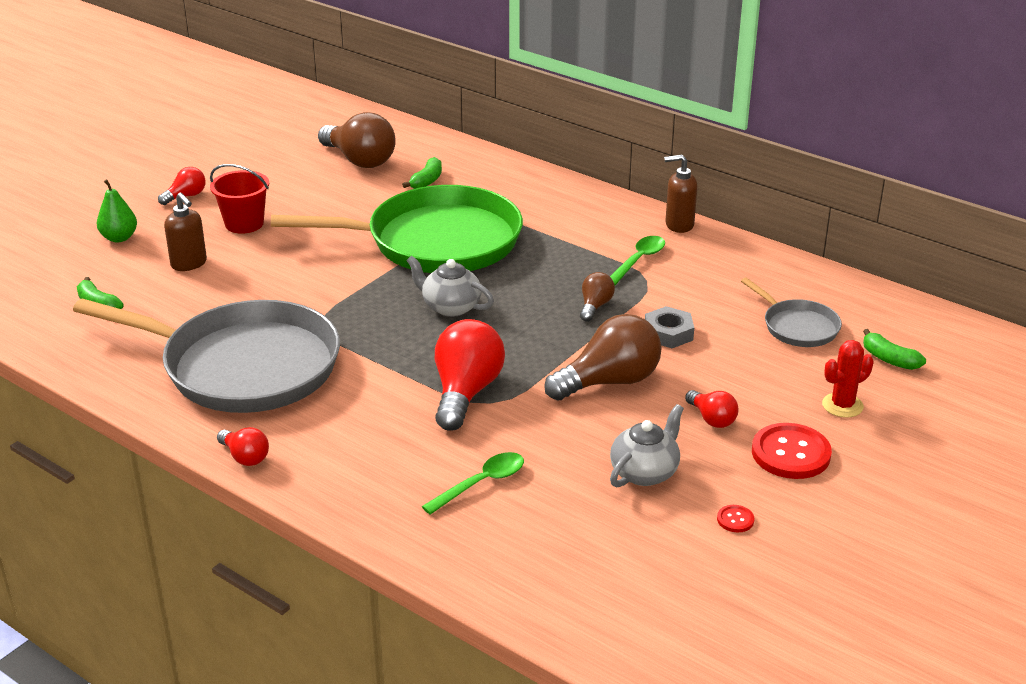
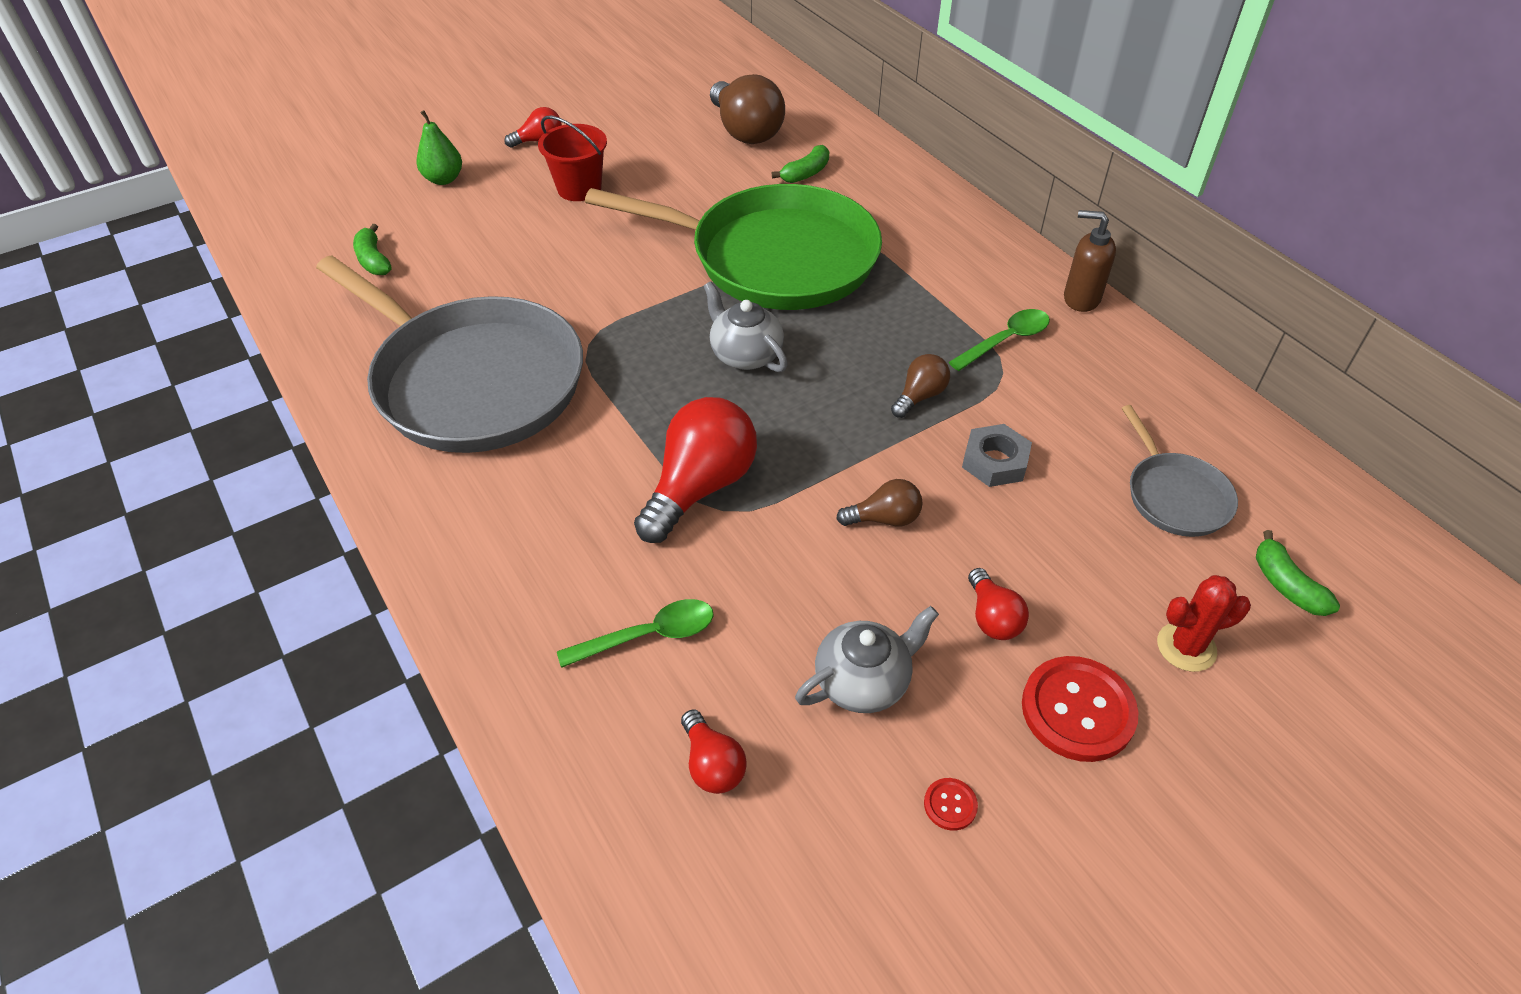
camera: 20 degrees right, 15 degrees up
(189, 264) = (494, 228): brown soap dispenser -> none
(245, 457) = (403, 512): red light bulb -> red light bulb (712, 764)
(609, 382) = (884, 519): brown light bulb -> brown light bulb, size x0.51

